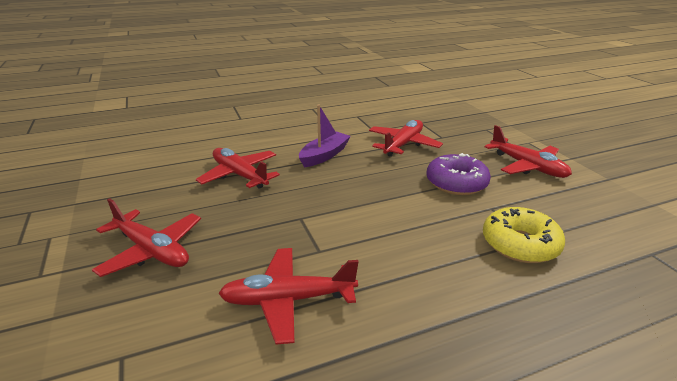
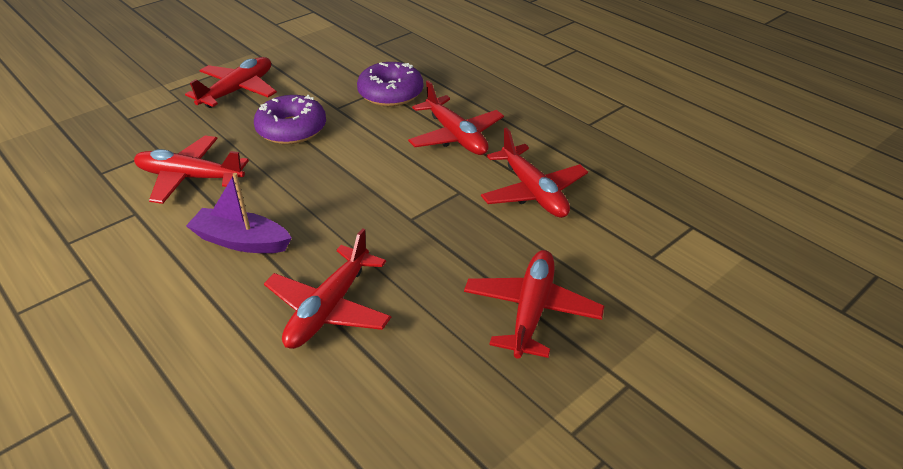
camera: 110 degrees left, 10 degrees up
(417, 271) = (456, 136): none -> red plane
(520, 244) = (390, 93): yellow donut -> purple donut

